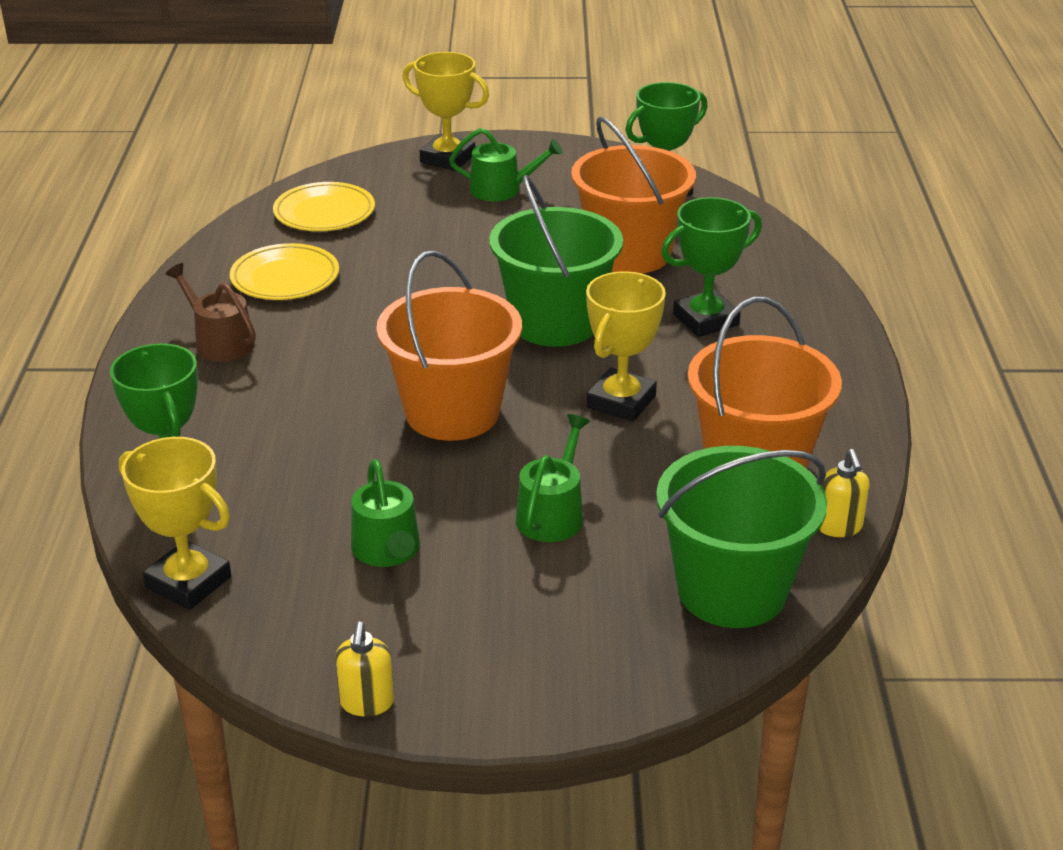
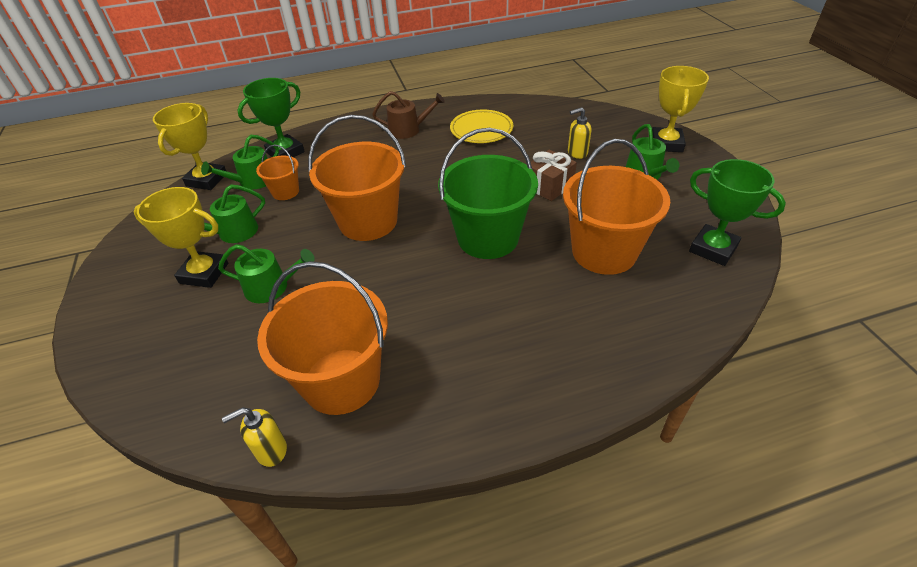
camera: 75 degrees right, 10 degrees up
(220, 342) = (408, 130): brown watering can -> brown watering can turned 60 degrees clockwise
(242, 523) = (253, 181): none -> green watering can
(308, 487) = (285, 192): none -> orange bucket
(324, 212) = (560, 121): yellow plate -> none
(366, 703) = (109, 258): yellow soap dispenser -> yellow soap dispenser (577, 153)
(476, 257) = (549, 186): none -> brown gift
(621, 401) = (404, 290): yellow trophy -> yellow trophy (204, 273)
(706, 320) = (533, 313): green trophy -> none
(732, 590) = (193, 394): green bucket -> none

